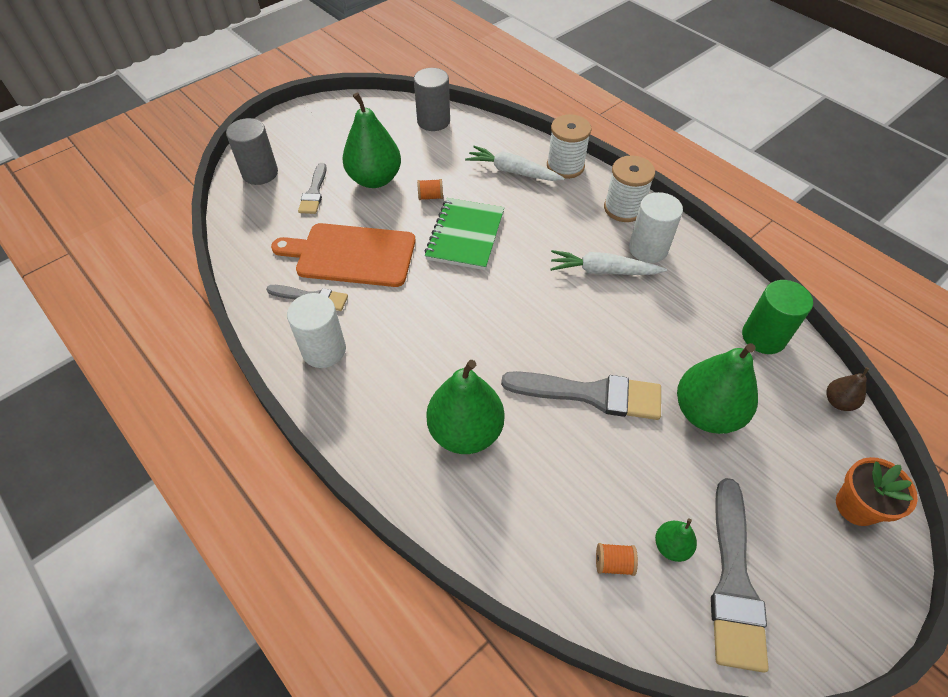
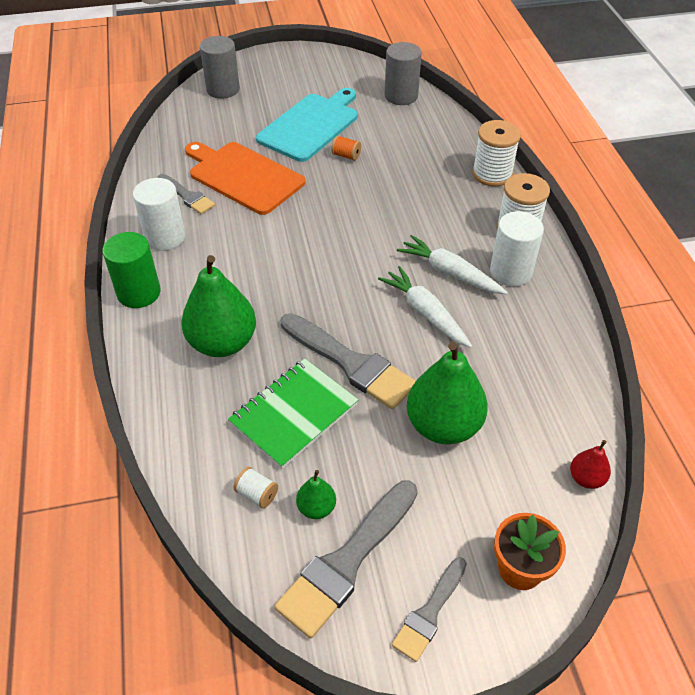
camera: 30 degrees right, 5 degrees down
(314, 192) = (253, 118): grey brush -> grey brush (429, 612)
(375, 179) = (310, 125): green pear -> turquoise cutting board
(465, 236) = (349, 197): green notebook -> green notebook (293, 414)
(512, 171) = (437, 161): white carrot -> white carrot (425, 312)
(613, 563) = (257, 494): orange spool -> white spool
(763, 337) = (559, 391): green cylinder -> green cylinder (139, 293)
(838, 402) = (586, 478): brown pear -> red pear

